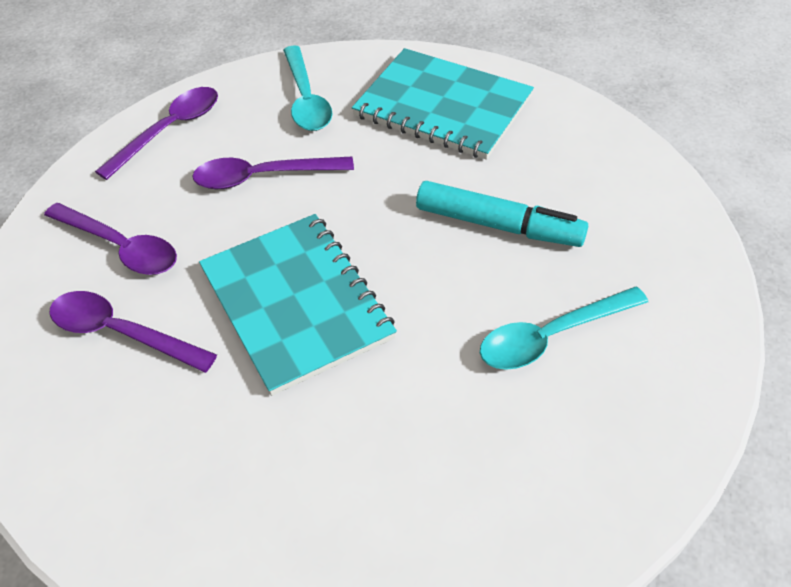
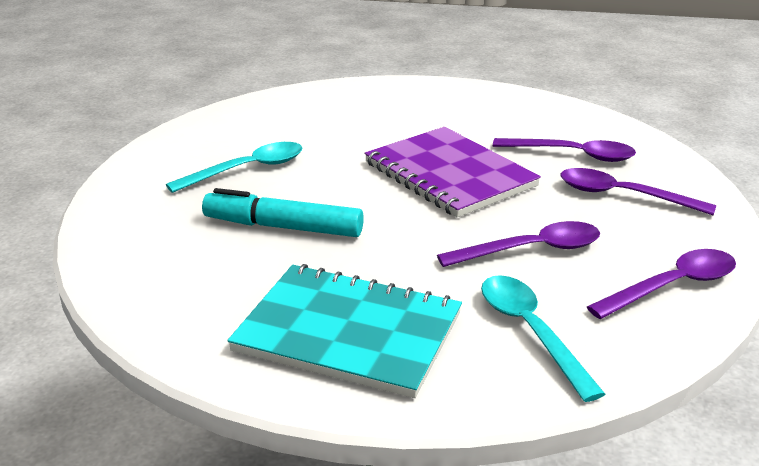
camera: 170 degrees right, 20 degrees down
(169, 130) = (672, 286): purple spoon -> purple spoon turned 150 degrees counterclockwise
(296, 303) = (449, 174): turquoise notebook -> purple notebook

